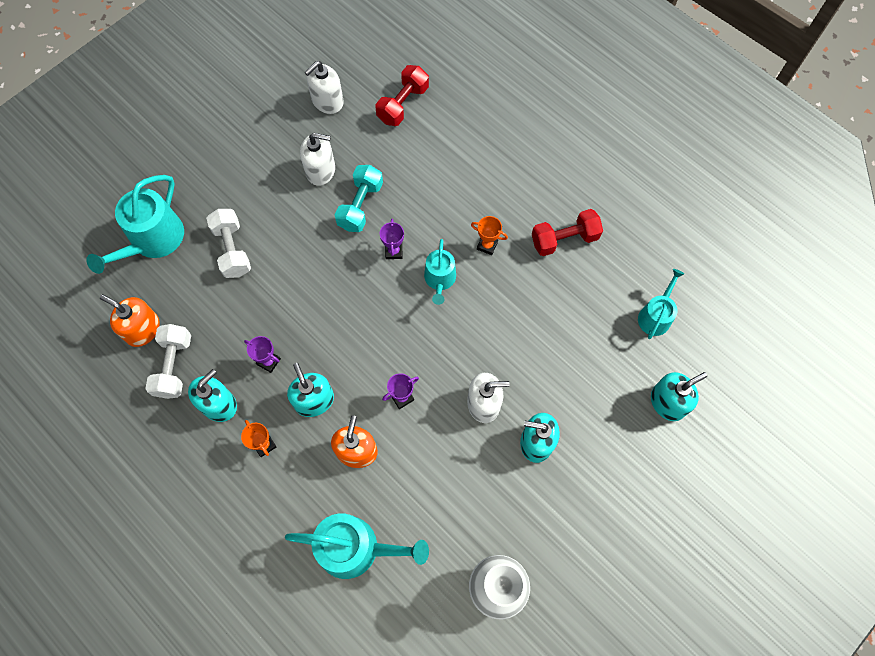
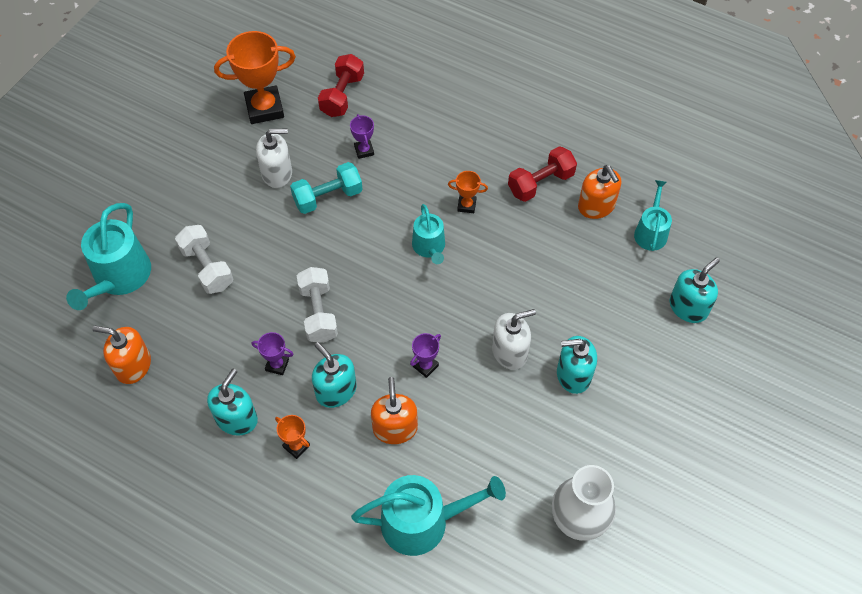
camera: 15 degrees left, 10 degrees down
(174, 366) = (177, 393): white dumbbell -> white dumbbell (318, 313)
(327, 101) = (264, 108): white soap dispenser -> orange trophy
(360, 206) = (328, 197): turquoise dumbbell -> turquoise dumbbell turned 60 degrees clockwise
(394, 251) = (375, 232): purple trophy -> purple trophy (364, 150)
(611, 276) = (596, 206): none -> orange soap dispenser

